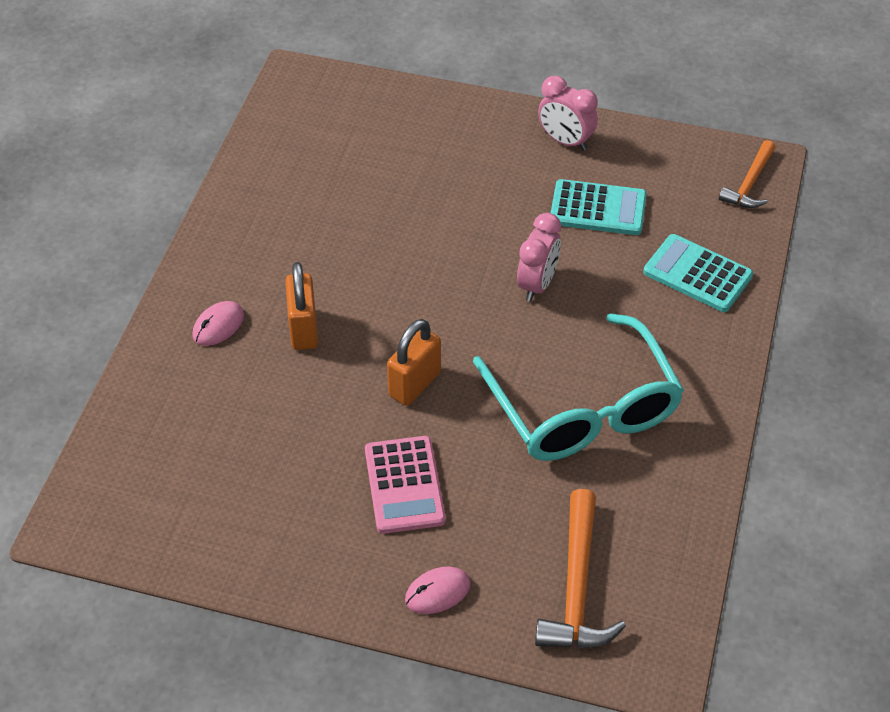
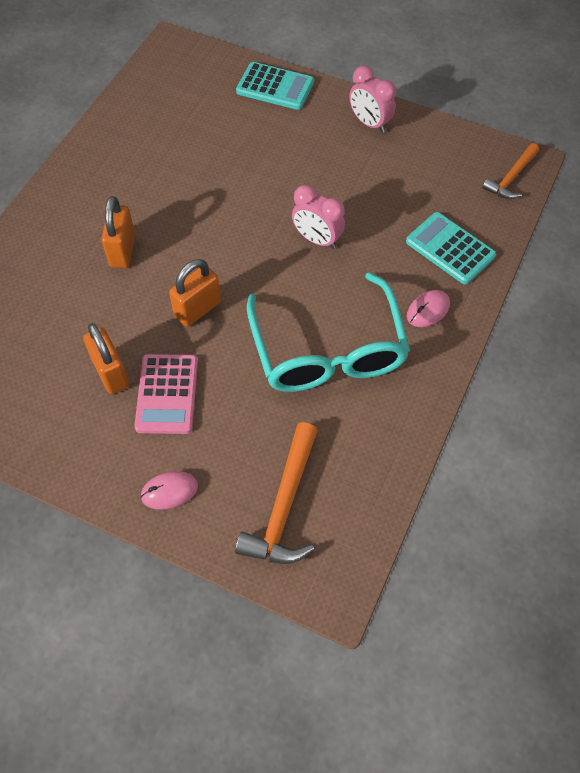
camera: 10 degrees right, 10 degrees up
(218, 326) = (58, 238): pink mouse -> pink mouse (428, 310)
(329, 472) = (111, 373): none -> orange padlock
(537, 284) = (317, 239): pink clock -> pink clock turned 90 degrees clockwise
(598, 208) = (382, 182): turquoise calculator -> turquoise calculator (275, 87)

